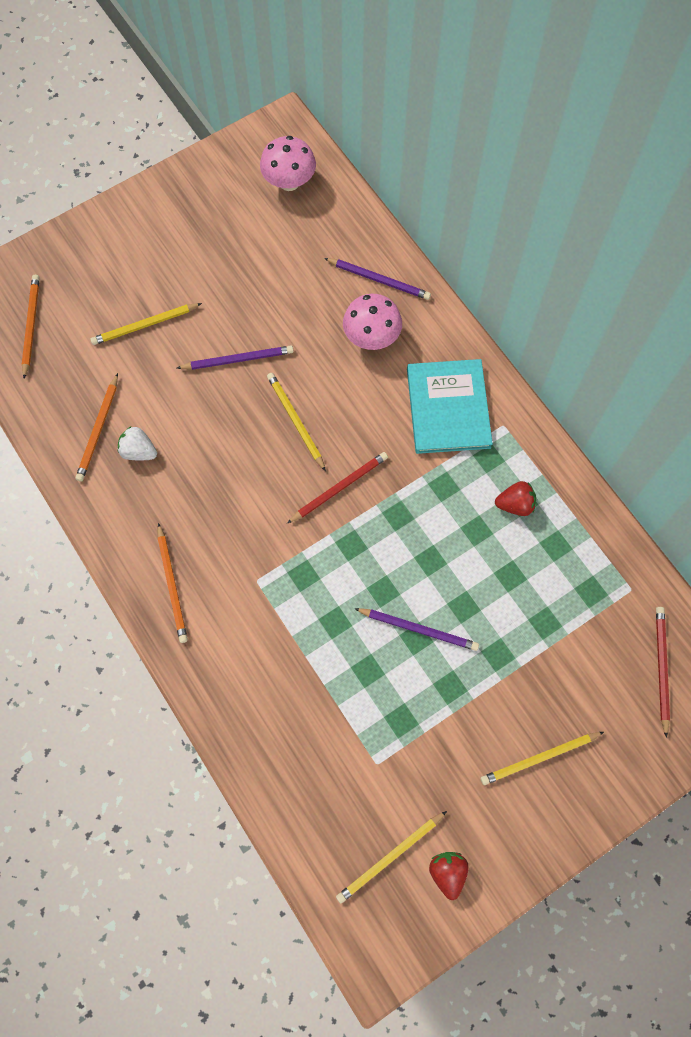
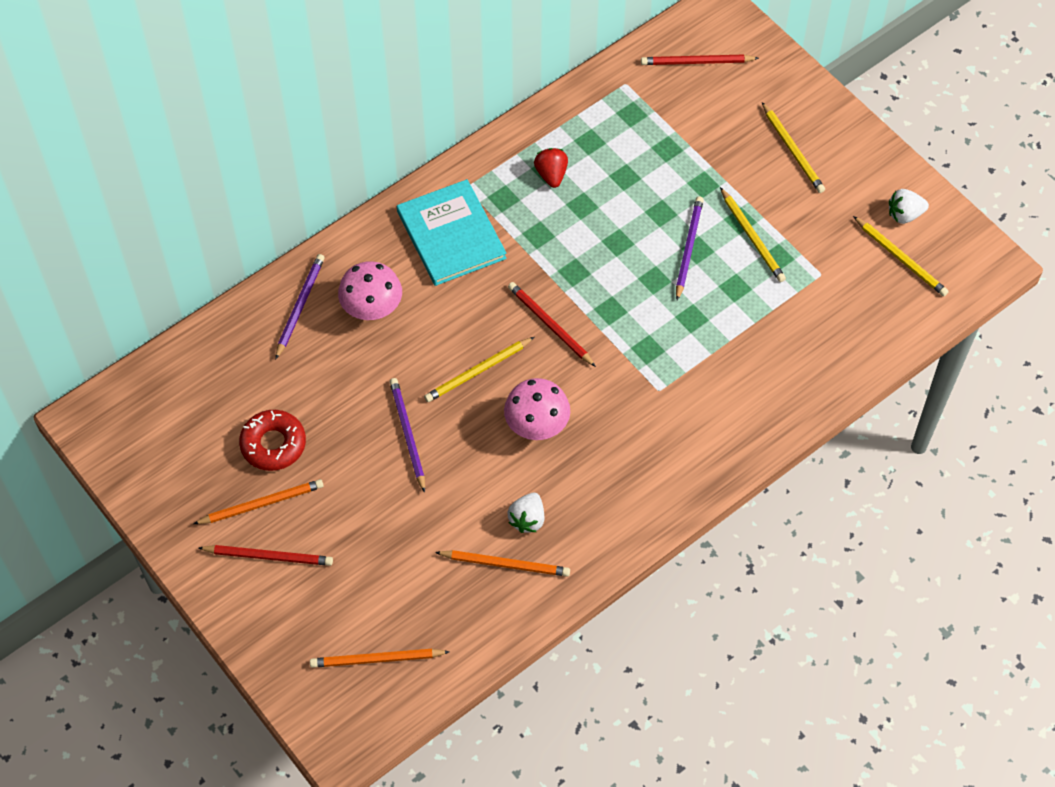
camera: 95 degrees left, 10 degrees down
(138, 251) = (269, 556): none -> red pencil
(145, 325) = (369, 535): yellow pencil -> yellow pencil (752, 237)
(172, 585) = (674, 466): orange pencil -> orange pencil (261, 504)
(242, 256) = (273, 444): none -> red donut
(289, 182) = (169, 406): pink mushroom -> pink mushroom (537, 425)
(447, 872) = (904, 215): red strawberry -> white strawberry
(448, 408) = (451, 235): turquoise book -> turquoise book turned 75 degrees clockwise

